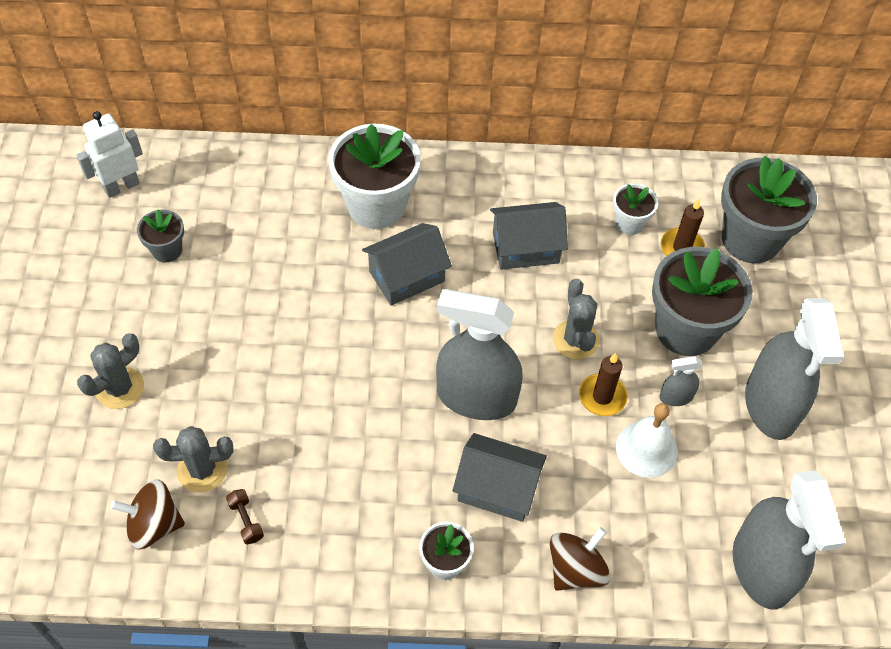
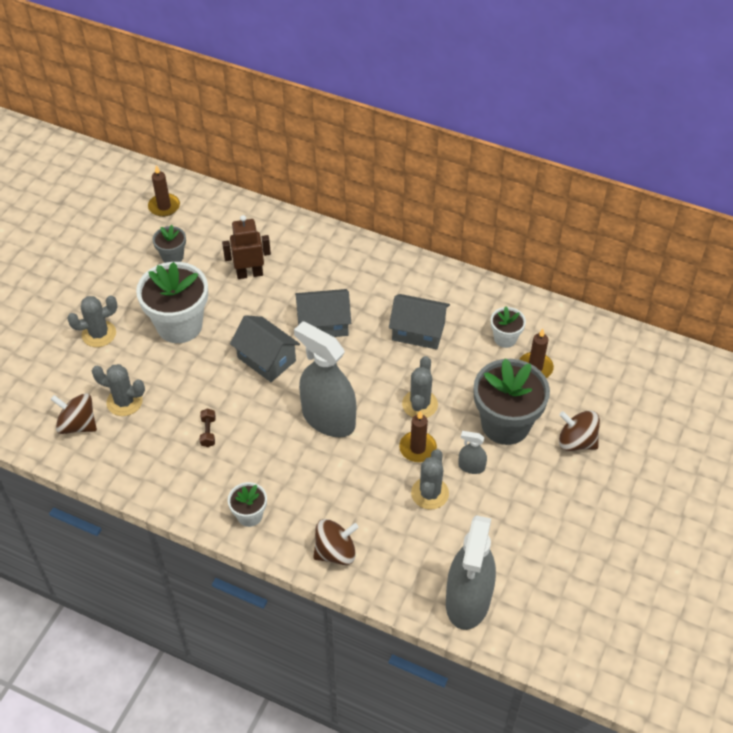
camera: 25 degrees right, 5 degrees down
(121, 186) = (164, 206): white robot -> brown candle
(246, 520) = (136, 442): brown dumbbell -> brown dumbbell (208, 432)
(279, 241) = (249, 273): none -> brown robot
(376, 206) = (328, 270): white flower pot -> white flower pot (179, 325)
(497, 488) = (310, 481): grey house -> grey house (266, 359)
(646, 449) = (430, 493): white bell -> grey cactus
(750, 239) = (592, 378): grey flower pot -> none
(770, 405) = (539, 496): grey spray bottle -> none
(774, 322) = (576, 441): none -> brown spinning top

